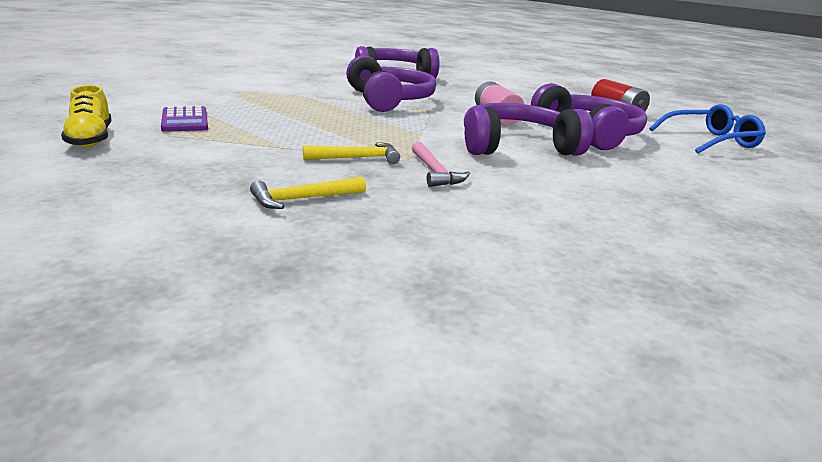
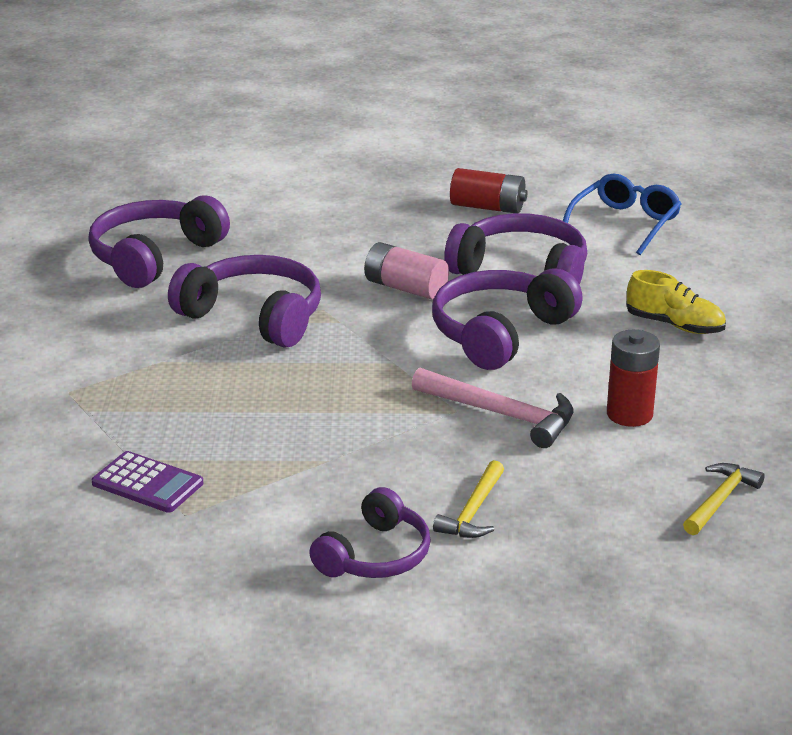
camera: 40 degrees left, 5 degrees up
(91, 139) = (139, 566): yellow shoe -> yellow shoe (674, 325)
(194, 188) = (375, 555): none -> purple headphones
(357, 158) = (413, 435): yellow hammer -> yellow hammer (720, 500)
(435, 172) = (502, 415): pink hammer -> pink hammer, size x1.53
(532, 208) = (629, 414): none -> red battery

